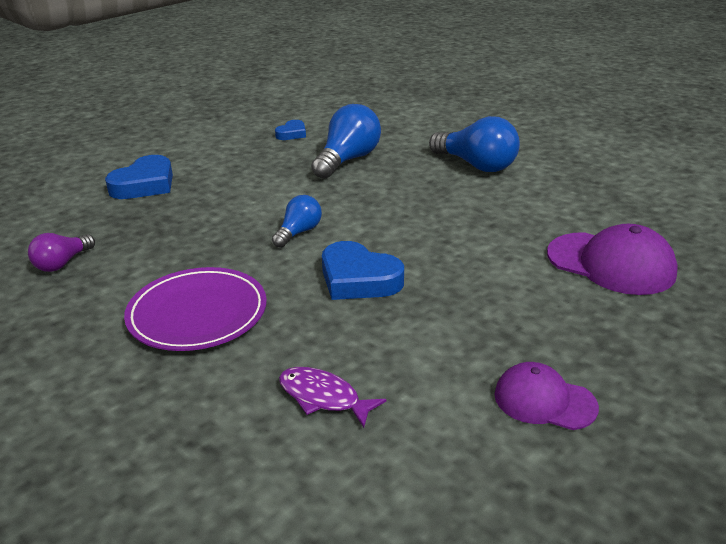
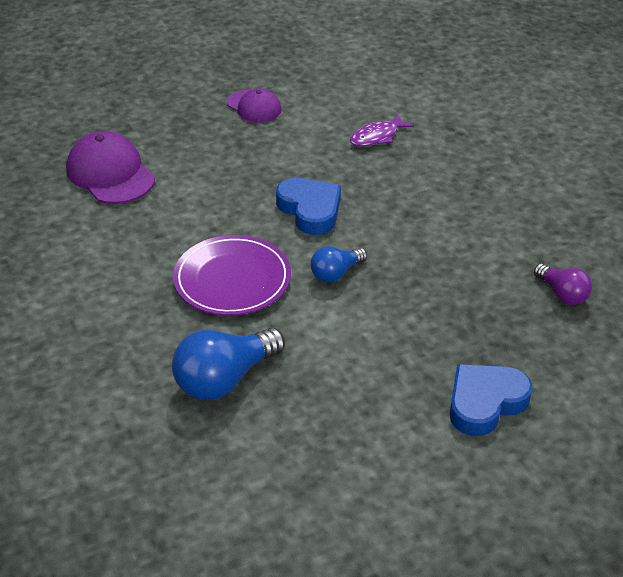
camera: 160 degrees left, 10 degrees up
(62, 263) = (562, 294): purple light bulb -> purple light bulb turned 90 degrees clockwise
(197, 314) = (445, 211): purple plate -> purple plate (232, 280)
(292, 134) = (264, 471): blue heart -> none
(323, 397) = (377, 136): purple fish -> purple fish turned 90 degrees clockwise
(476, 165) = (91, 322): blue light bulb -> none

